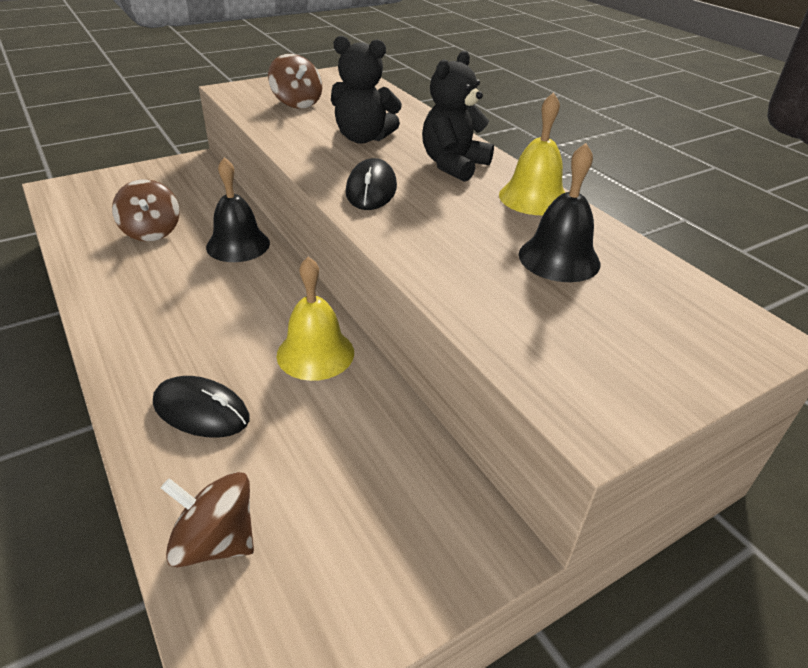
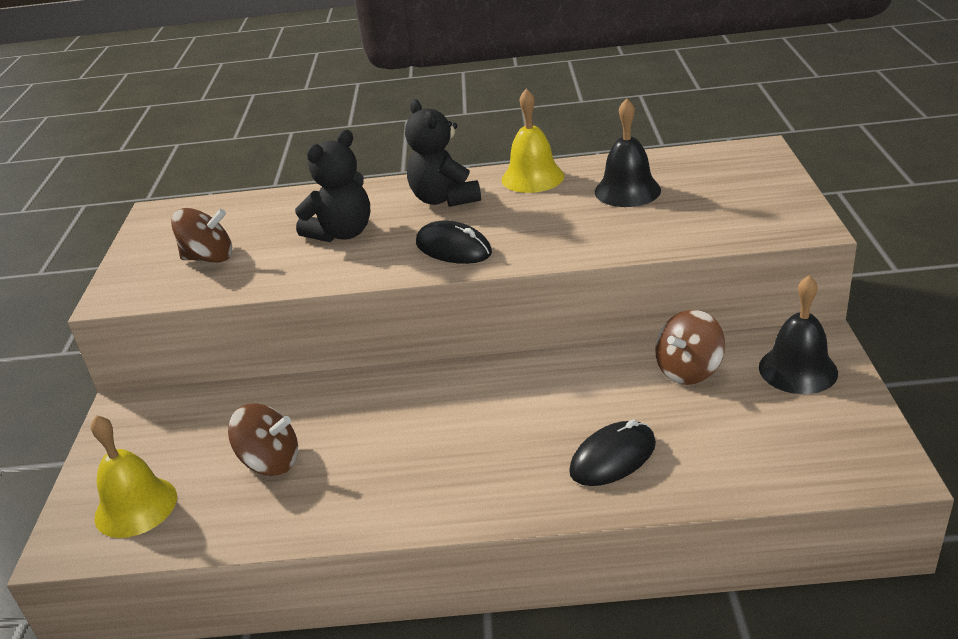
camera: 55 degrees left, 5 degrees down
(215, 541) = (764, 467): brown spinning top -> brown spinning top (688, 370)
(238, 245) = (358, 399): black bell -> black bell (798, 369)
(315, 353) = (576, 379): yellow bell -> yellow bell (136, 506)

